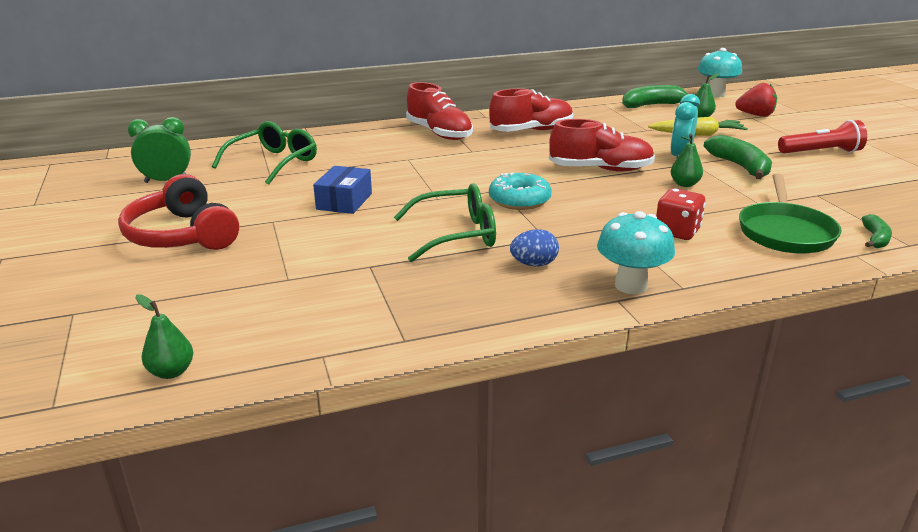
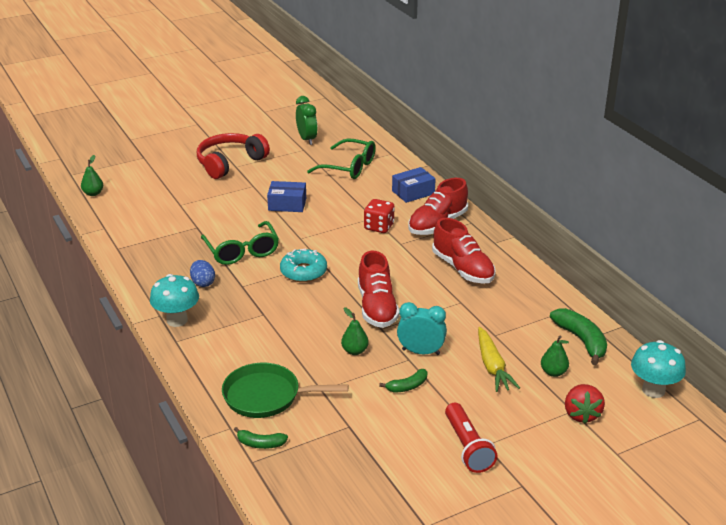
camera: 80 degrees right, 5 degrees up
(363, 138) = (413, 192): none -> blue box
(677, 232) = (259, 342): red dice -> red dice (379, 227)
(740, 166) = (407, 386): green banana -> green banana, size x0.58

